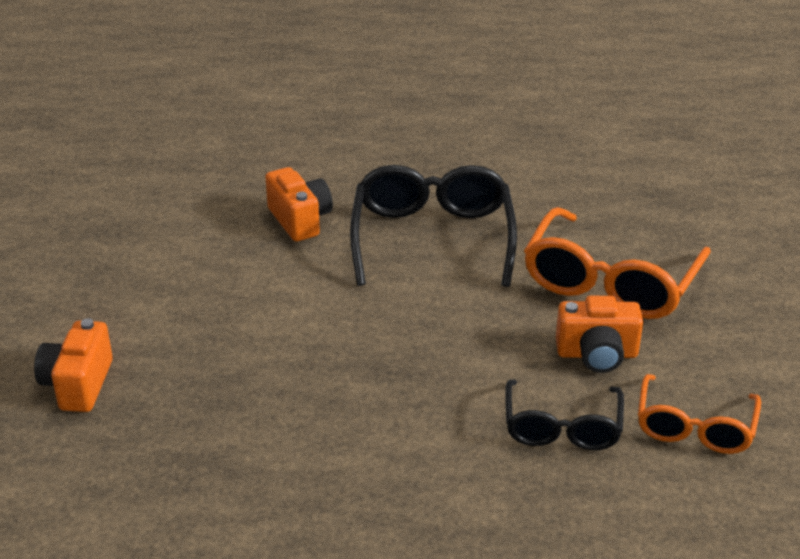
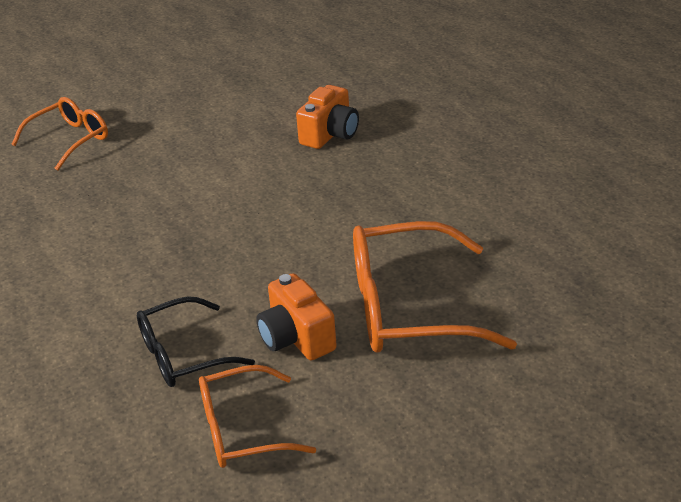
camera: 60 degrees right, 0 degrees up
(78, 384) = (70, 140): orange camera -> orange glasses
(432, 237) = (373, 197): black glasses -> none

